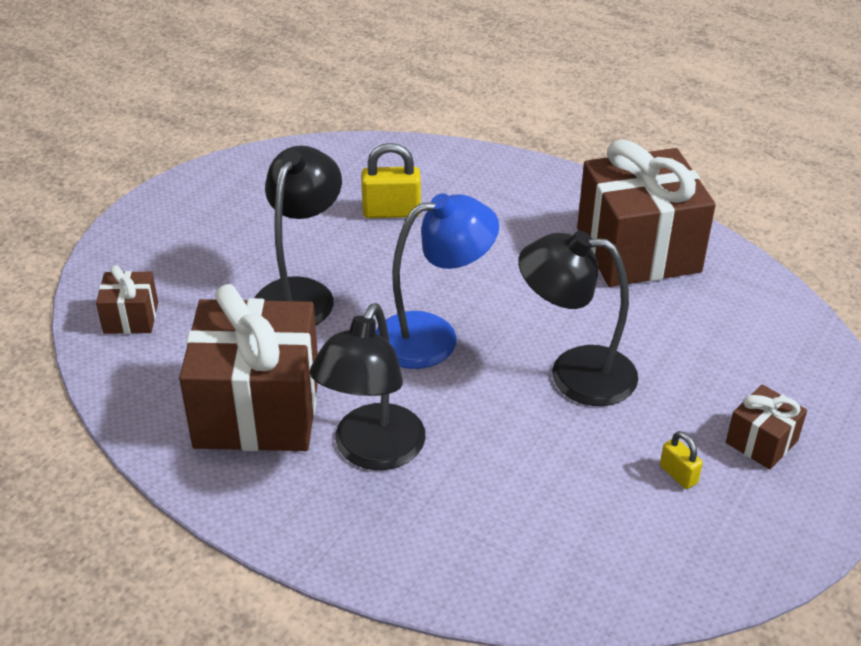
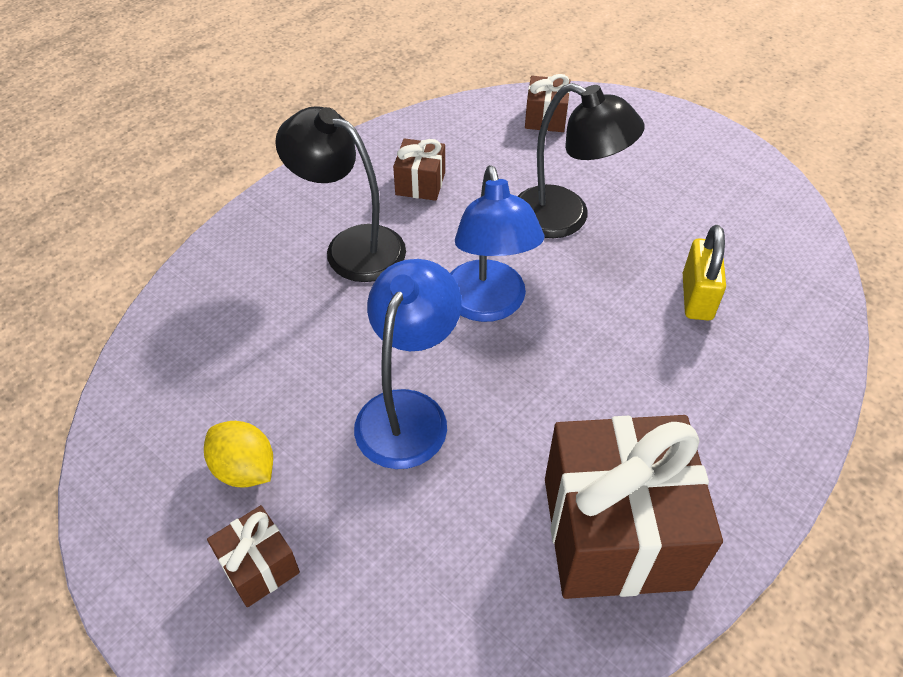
camera: 100 degrees right, 10 degrees up
(257, 409) = (420, 183): brown gift -> brown gift, size x0.46
(574, 374) = (408, 412): black lamp -> blue lamp
(678, 474) = (244, 469): yellow padlock -> yellow lemon

